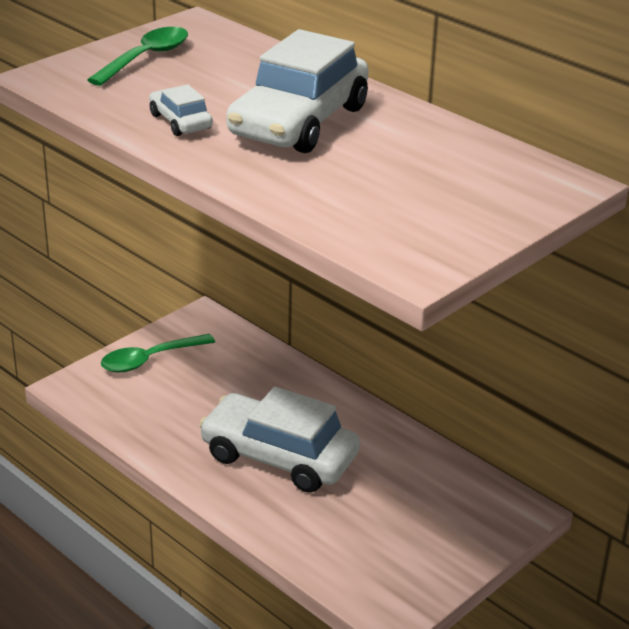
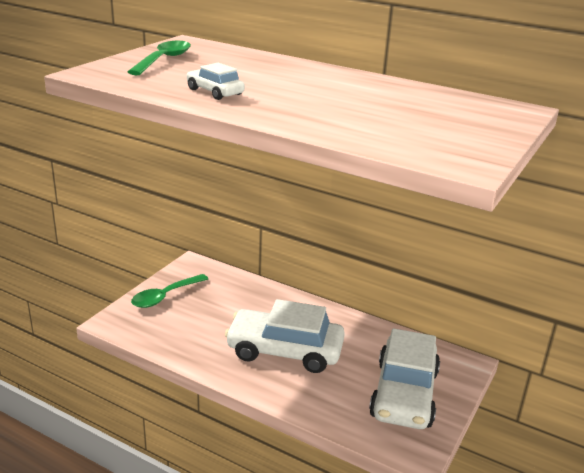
camera: 15 degrees left, 5 degrees down
(299, 122) = (303, 88): white car -> white car (404, 394)

